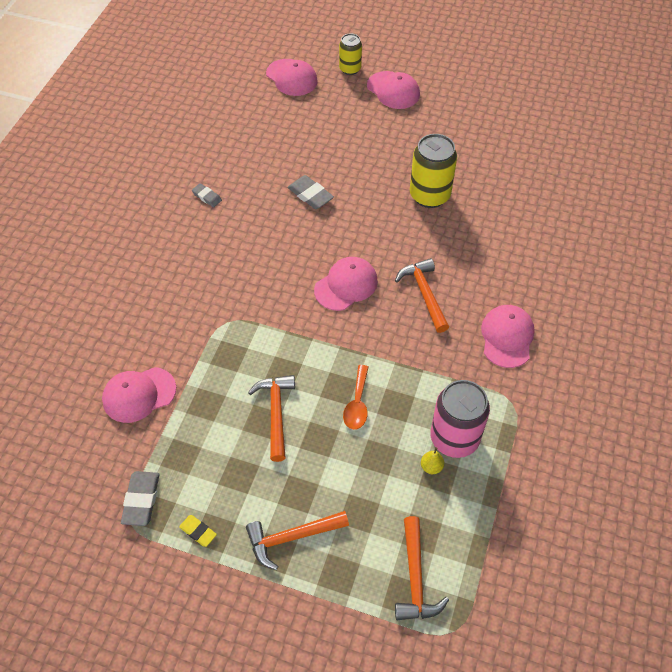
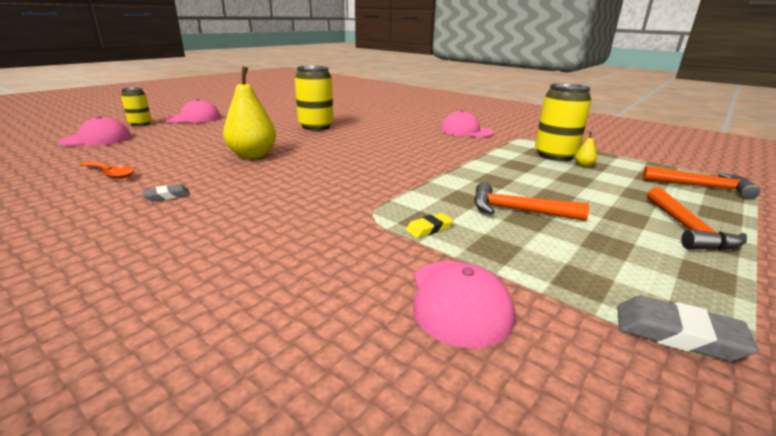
camera: 70 degrees left, 30 degrees down
(198, 532) = (713, 288): yellow eraser -> yellow eraser (429, 229)
(310, 195) = (252, 155): grey eraser -> yellow pear
(346, 285) = (376, 160): pink cap -> none
(357, 404) = (514, 177): orange spoon -> orange spoon (110, 174)
(424, 294) = (409, 142): orange hammer -> none
(454, 438) = (555, 155): pink can -> yellow can

